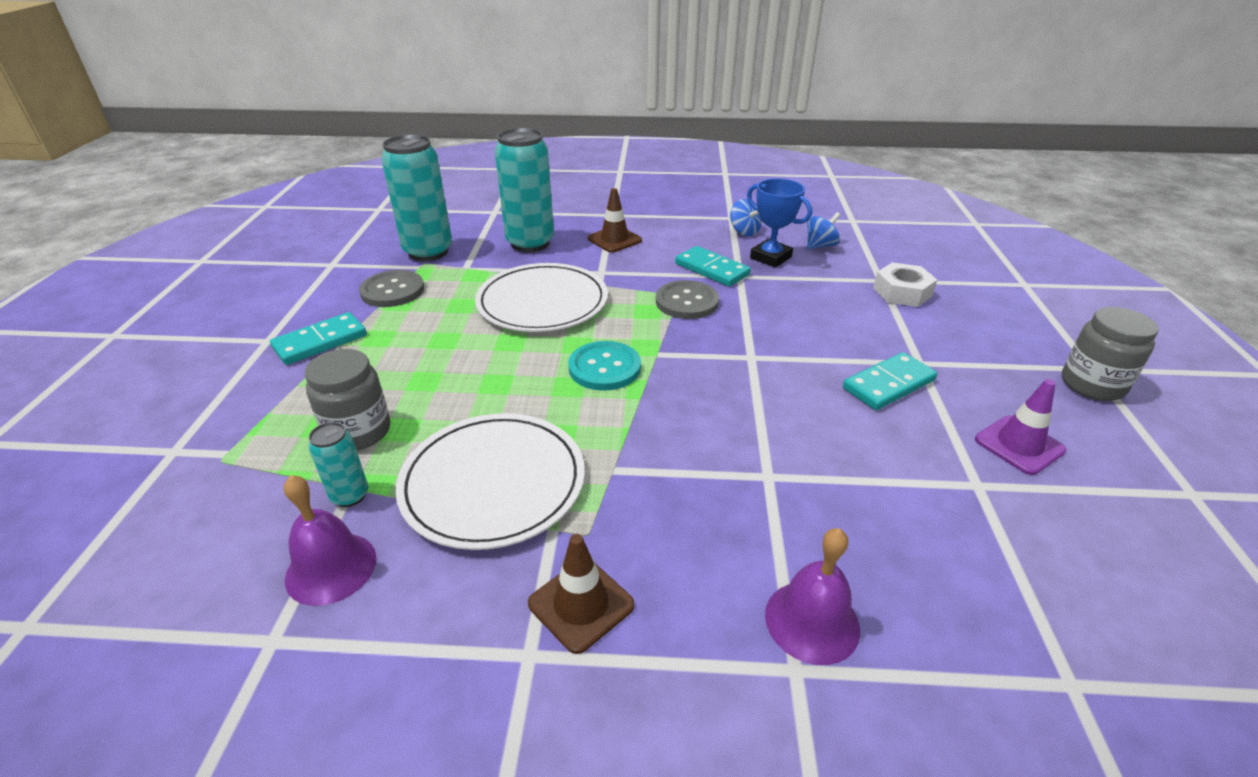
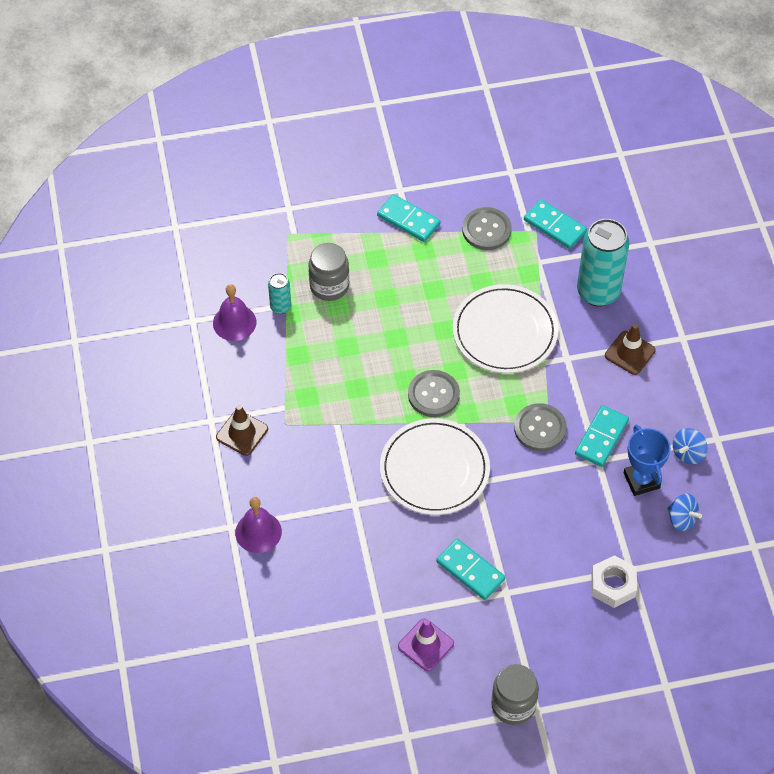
camera: 75 degrees right, 20 degrees up
(428, 252) = (555, 226): turquoise can -> turquoise domino
(493, 483) = (309, 369): white plate -> white plate (434, 469)
(604, 368) = (433, 394): turquoise button -> grey button
(770, 257) = (641, 480): blue trophy -> blue trophy turned 45 degrees counterclockwise

